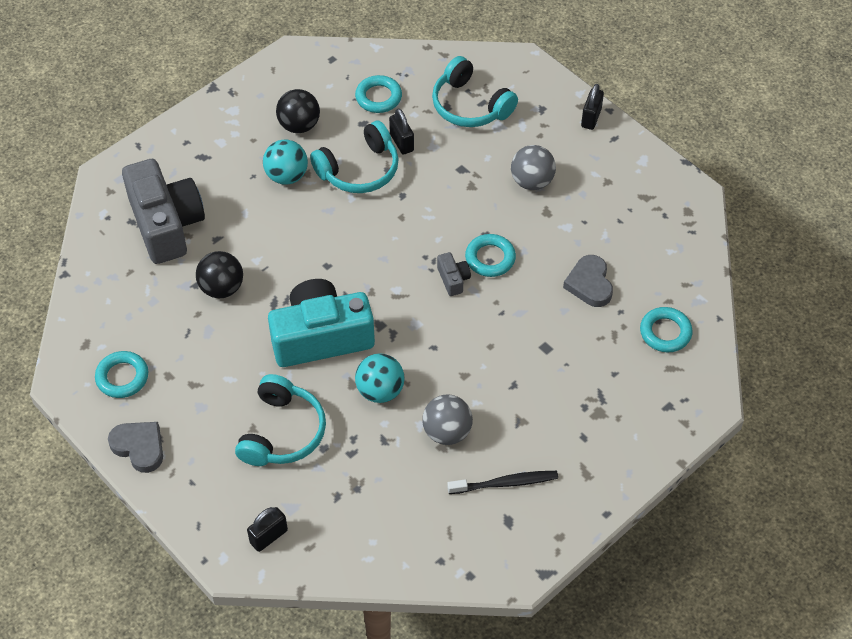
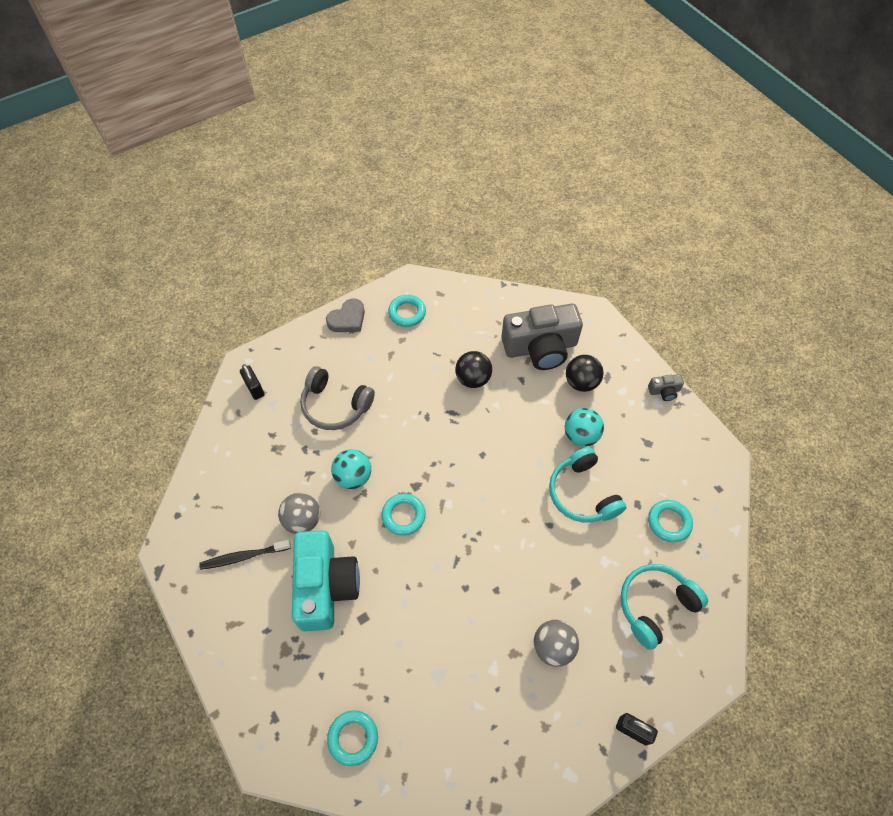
camera: 100 degrees right, 5 degrees up
(282, 432) = (335, 405): turquoise headphones -> grey headphones
(299, 125) = (637, 451): black ball -> black ball (581, 382)
(321, 337) = (413, 441): turquoise camera -> turquoise camera (325, 586)
(401, 142) = (611, 534): black padlock -> none
(453, 279) = (450, 552): grey camera -> grey camera (664, 391)
(490, 258) = (468, 588): turquoise ring -> turquoise ring (403, 516)
(505, 483) = (244, 556): black toothbrush -> black toothbrush turned 75 degrees clockwise
(589, 284) = (423, 676): grey heart -> none

